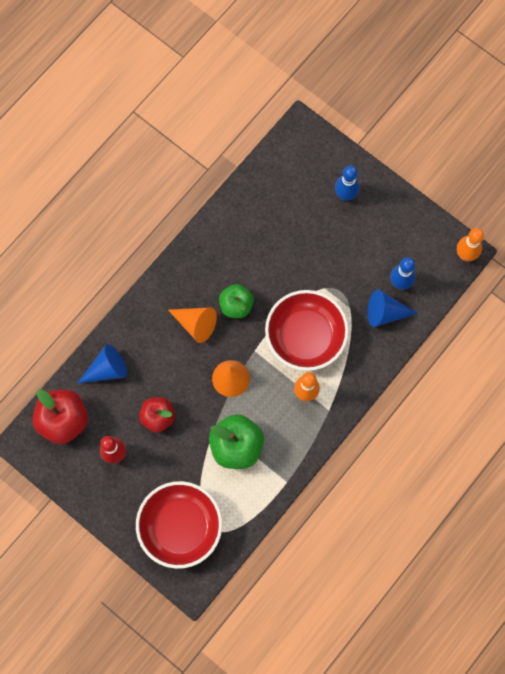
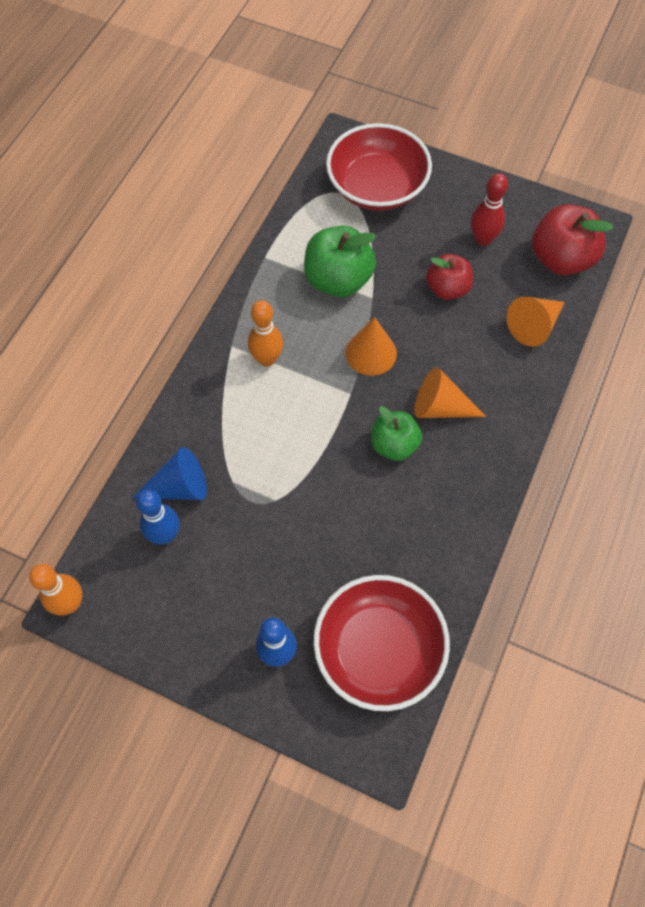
camera: 165 degrees right, 10 degrees down
(107, 369) = (534, 326): blue cone -> orange cone
(305, 336) = (285, 428): red bowl -> red bowl (379, 649)

